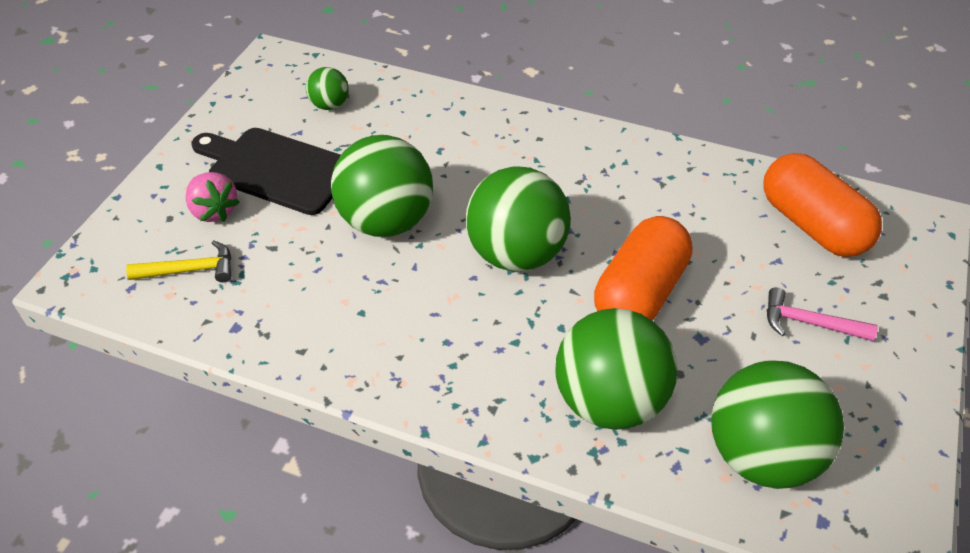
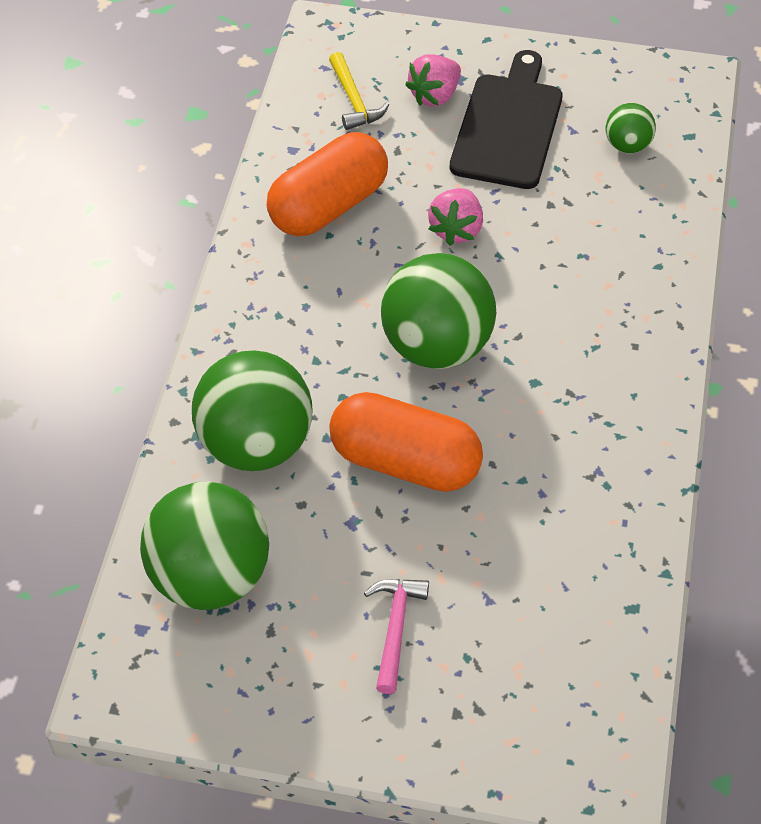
camera: 80 degrees right, 5 degrees up
(386, 221) = (456, 230): green ball -> pink strawberry
(812, 225) = (560, 640): orange capsule -> orange capsule (329, 206)

